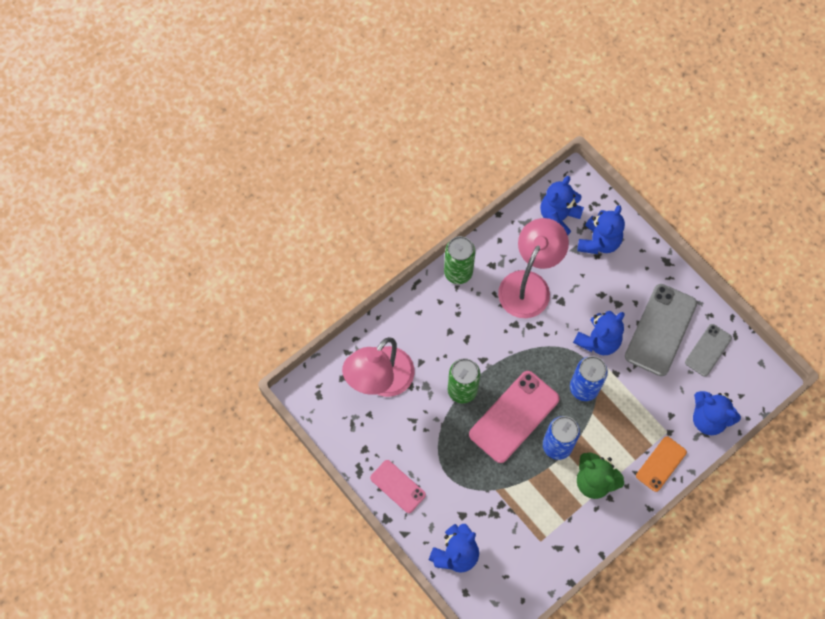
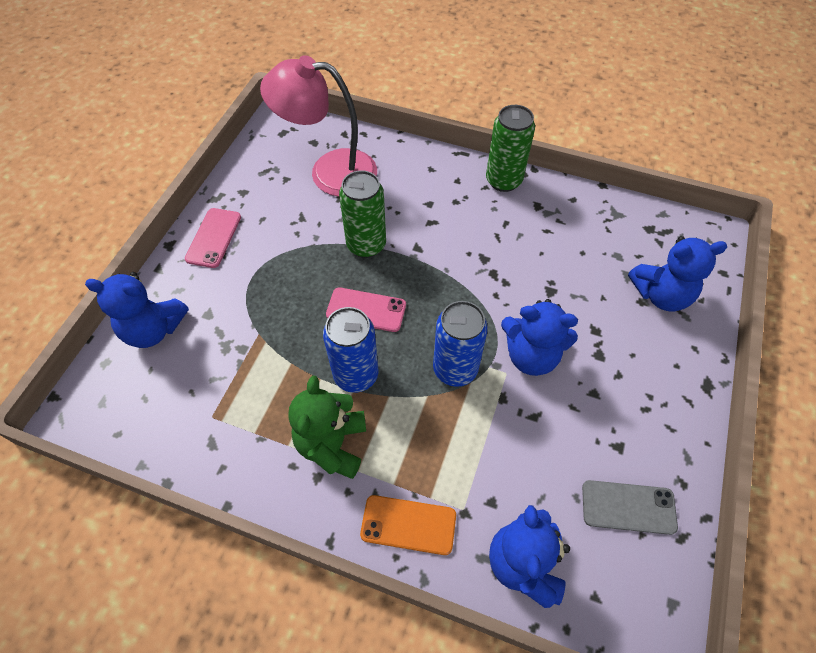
camera: 60 degrees right, 10 degrees down
(514, 416) = (366, 310): pink phone -> pink phone, size x0.58
(529, 284) = (544, 249): pink lamp -> none
(558, 217) = (652, 240): blue teddy bear -> none
(660, 330) = (606, 425): grey phone -> none

